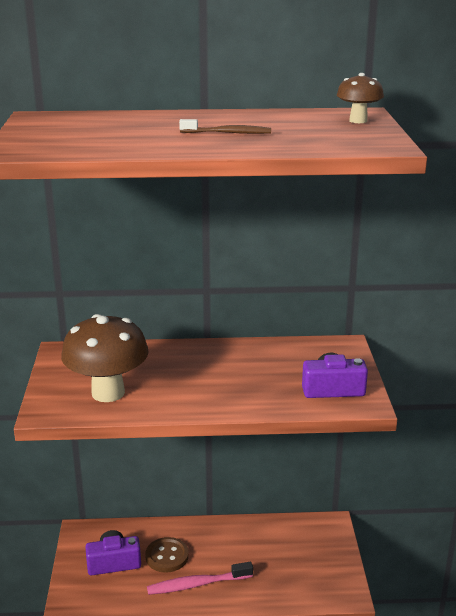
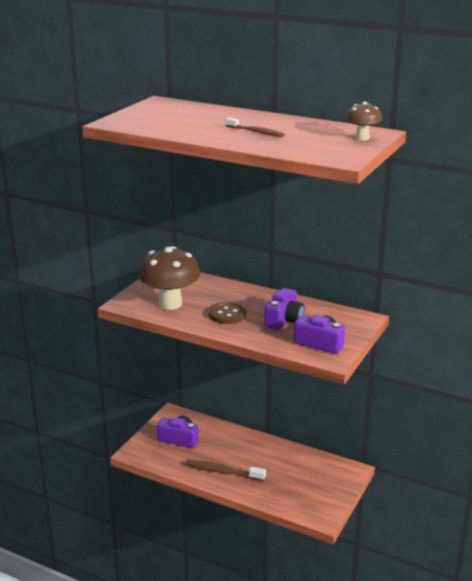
camera: 30 degrees right, 0 degrees up
(167, 556) = (216, 448): brown button -> brown button (227, 314)
(197, 584) = (222, 472): pink toothbrush -> brown toothbrush
(264, 372) = (284, 320): none -> purple camera

